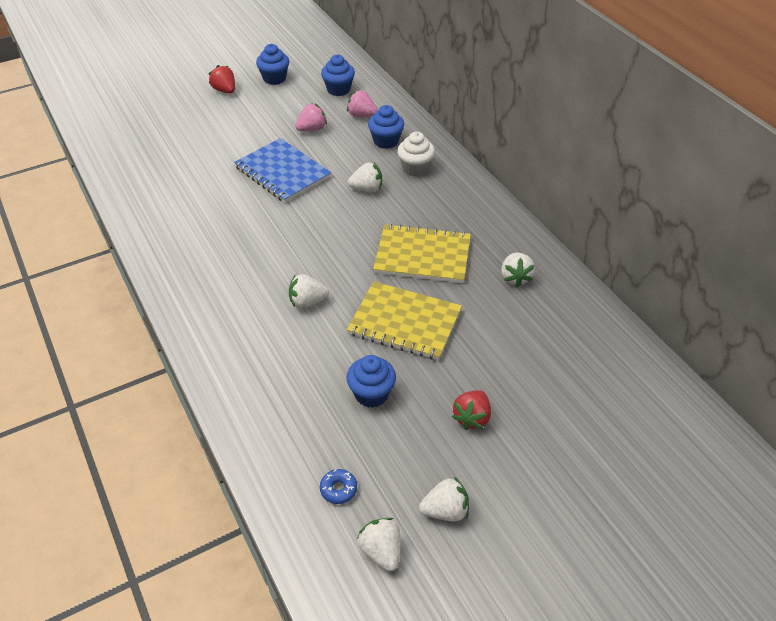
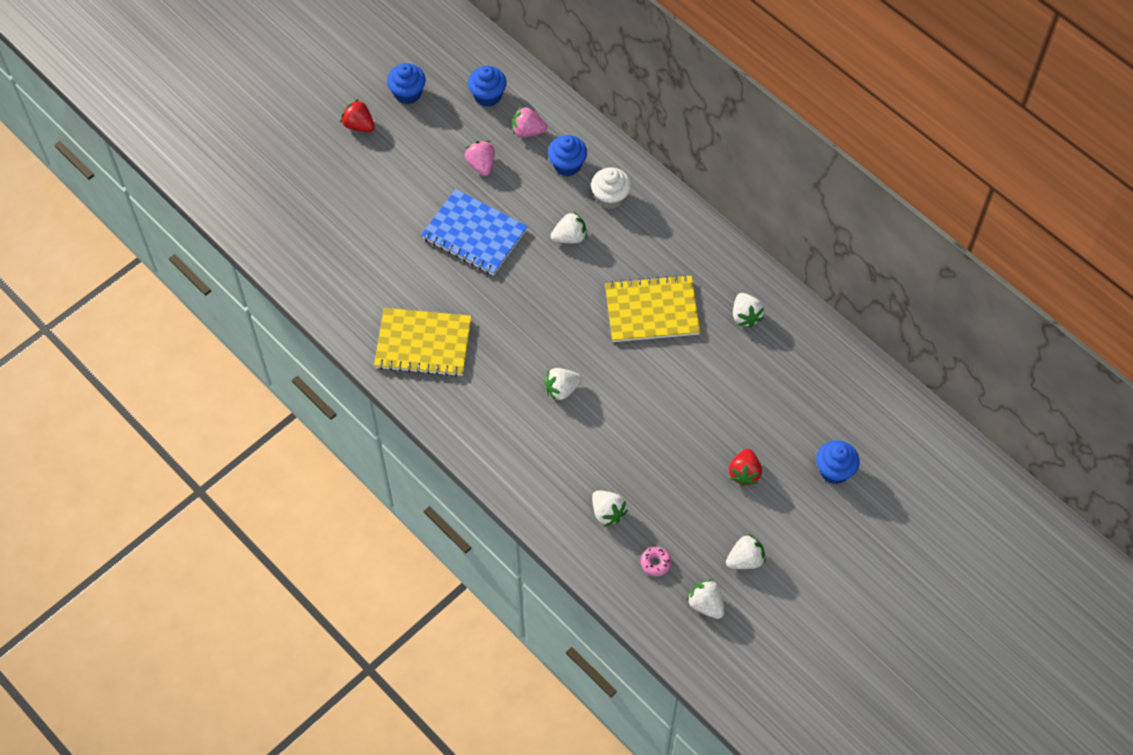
camera: 15 degrees left, 15 degrees up
(306, 423) = (607, 512): none -> white strawberry
(312, 129) = (481, 164): pink strawberry -> pink strawberry turned 60 degrees counterclockwise
(338, 489) = (655, 563): blue donut -> pink donut
(371, 394) = (653, 471): blue cupcake -> blue cupcake (834, 470)
(404, 322) = (658, 391): yellow notebook -> yellow notebook (423, 344)

